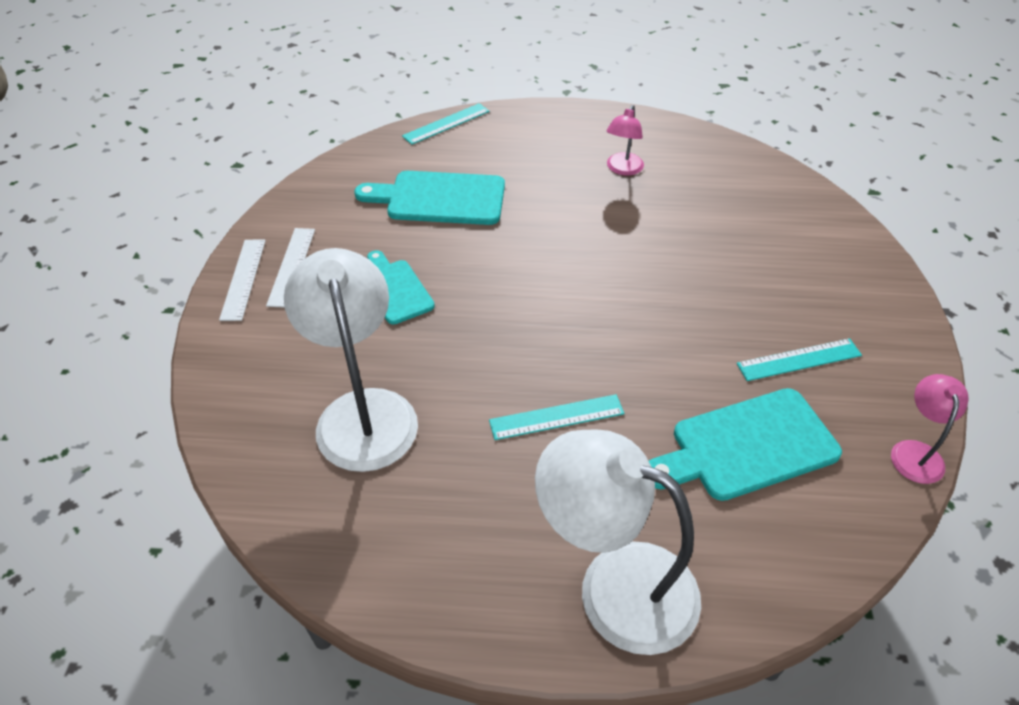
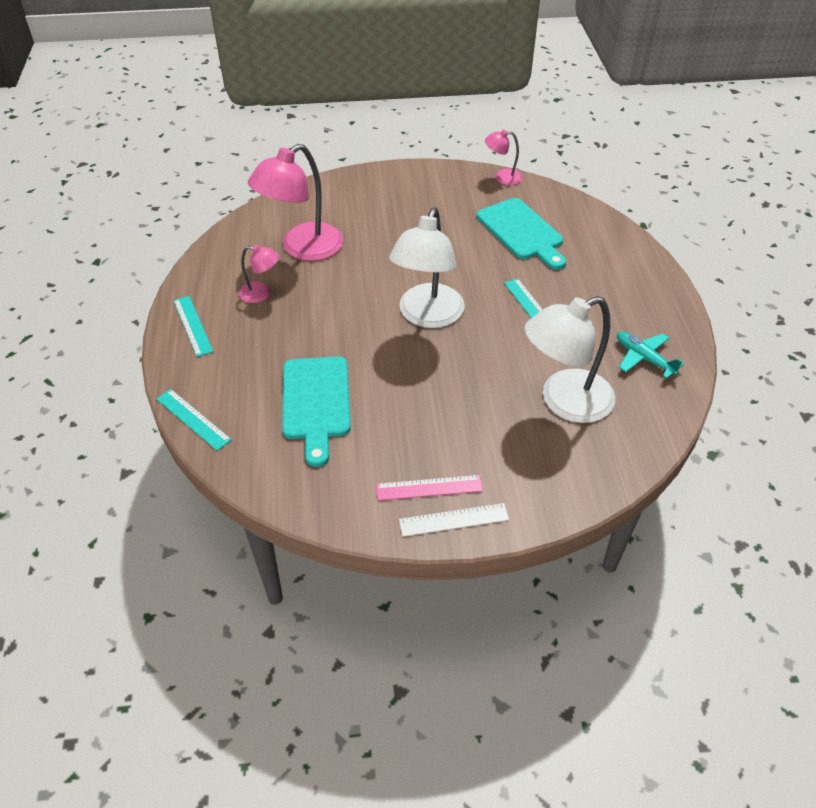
camera: 100 degrees left, 0 degrees up
(291, 266) = (429, 488): white ruler -> pink ruler
(395, 289) = (438, 409): turquoise cutting board -> none
(413, 536) = (643, 358): none -> turquoise plane
(615, 584) = (631, 276): white lamp -> white lamp (427, 316)
(706, 204) = (302, 249): none -> pink lamp
(799, 359) = (448, 212): turquoise ruler -> turquoise ruler (192, 325)

